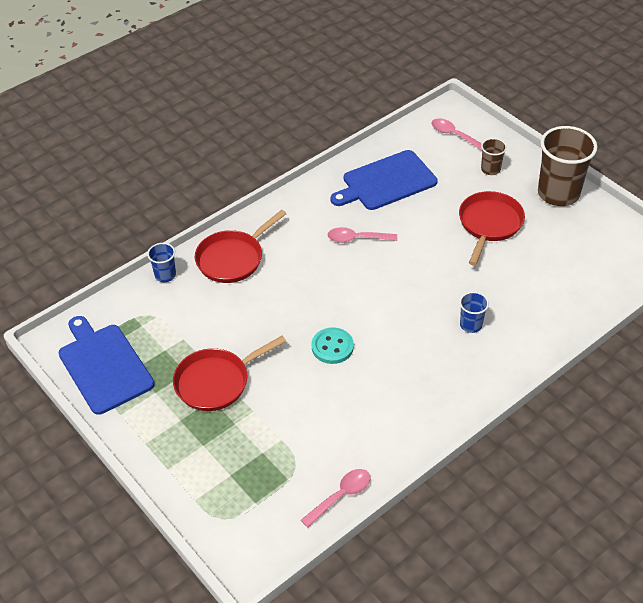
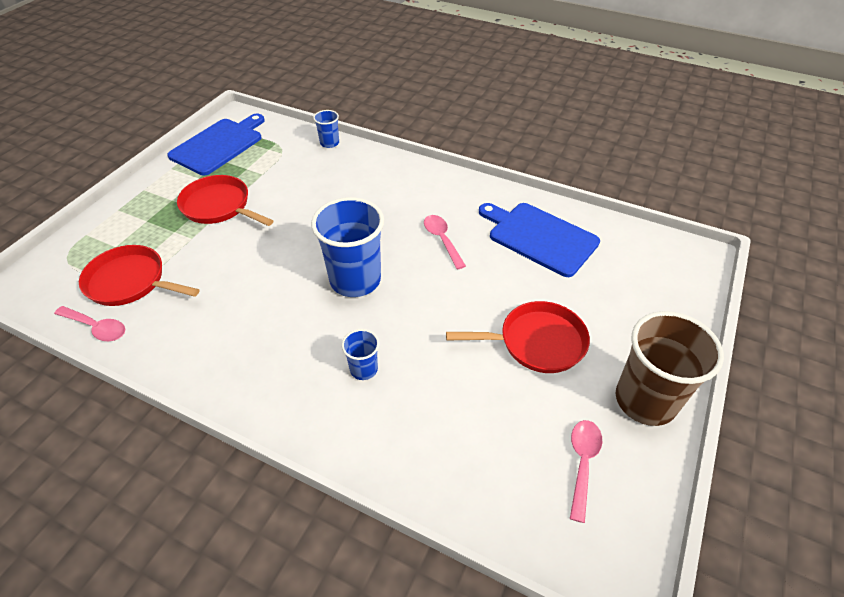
camera: 65 degrees right, 0 degrees up
(233, 258) = (368, 171): red pan -> red pan (130, 282)
(332, 347) = (286, 265): turquoise button -> none
(375, 306) = (355, 280): none -> blue cup
(454, 135) = (660, 269): pink spoon -> pink spoon (582, 463)
(490, 169) = (631, 318): brown cup -> none

